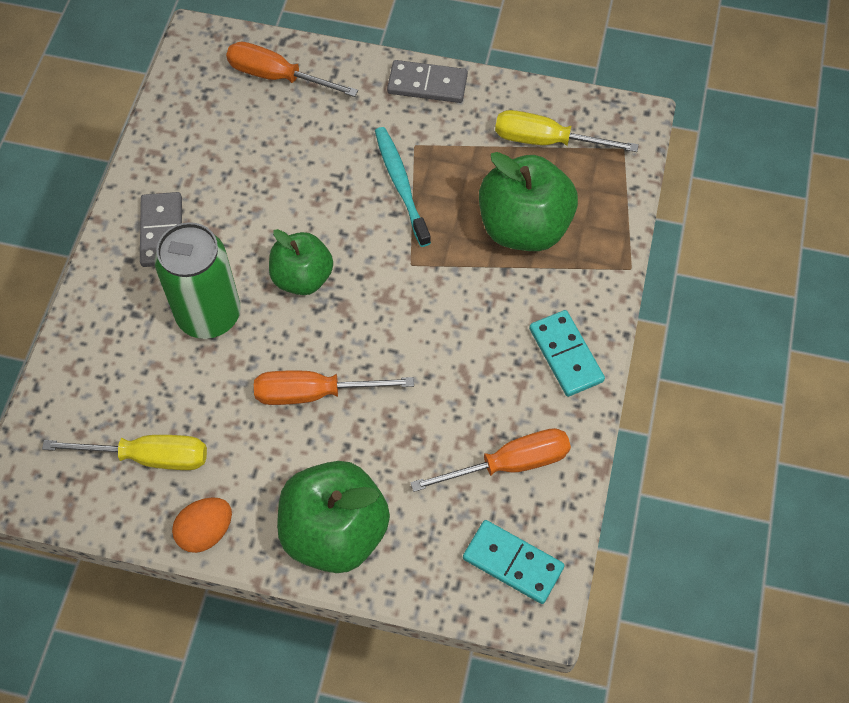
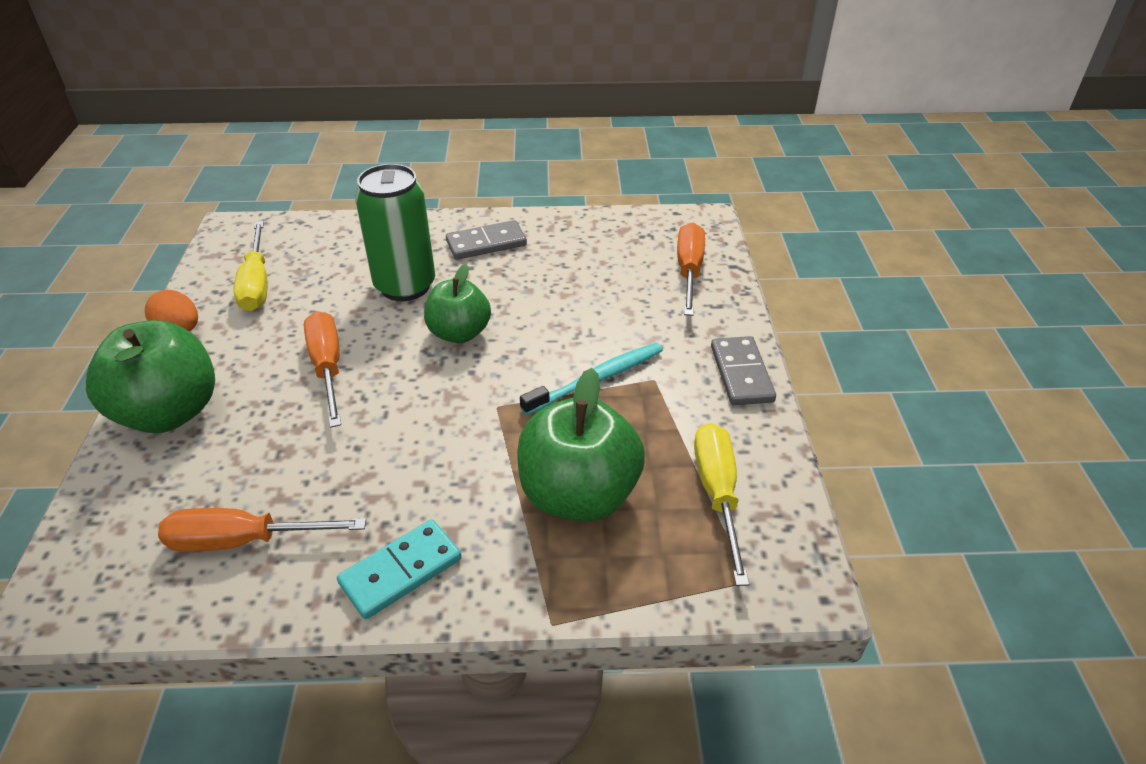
camera: 75 degrees right, 20 degrees down
(509, 464) = (243, 541): orange screwdriver -> orange screwdriver turned 120 degrees clockwise
(513, 563) = (111, 568): turquoise domino -> none

